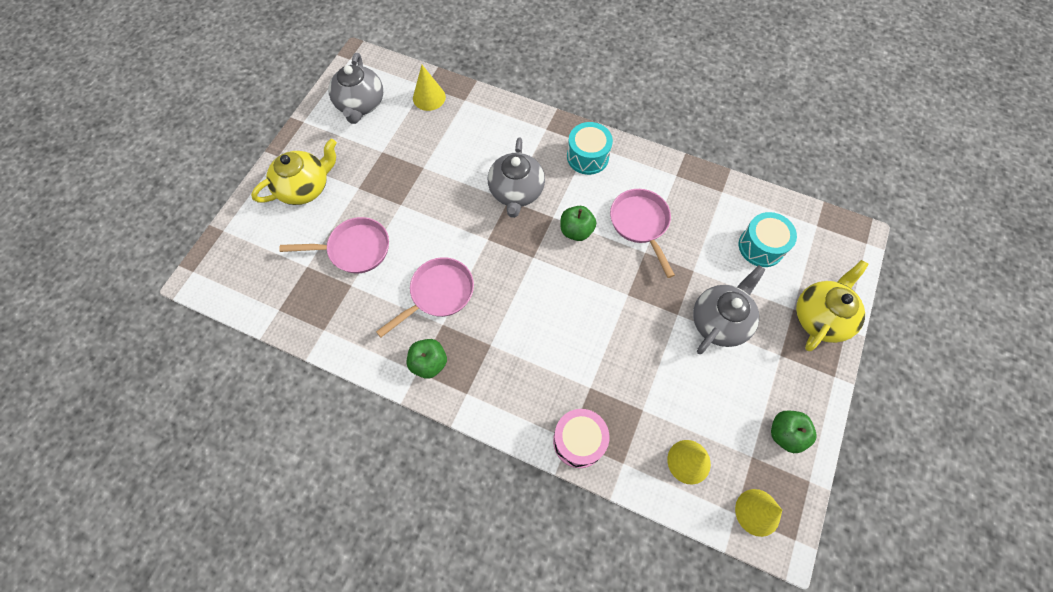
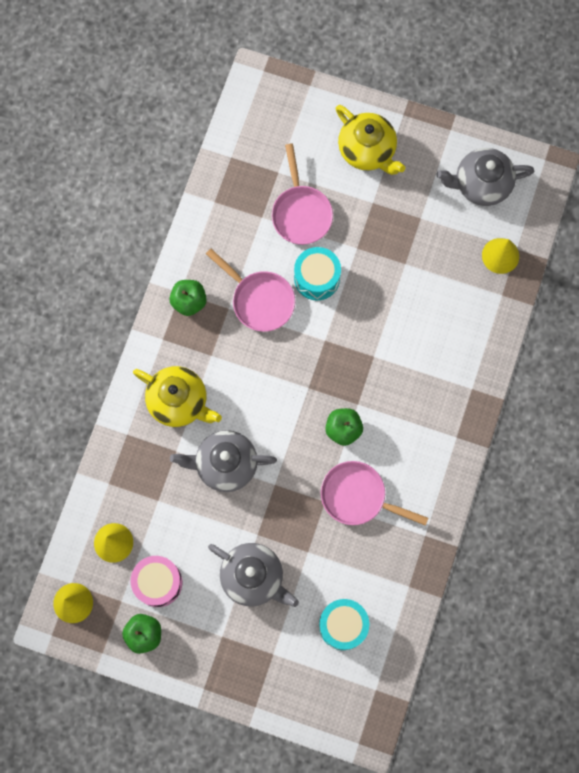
camera: 85 degrees right, 10 degrees up
(516, 192) = (385, 363): grey teapot -> grey teapot (225, 464)
(579, 441) = (125, 443): pink drum -> pink drum (158, 582)
(587, 157) = (439, 437): turquoise drum -> turquoise drum (317, 278)
(640, 224) = (358, 496): pink pan -> pink pan turned 135 degrees counterclockwise
(820, 317) = (266, 681): yellow teapot -> yellow teapot (179, 401)

